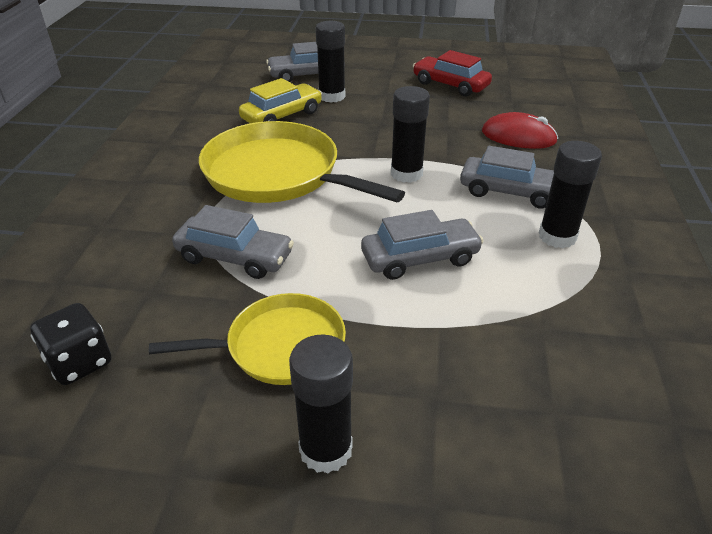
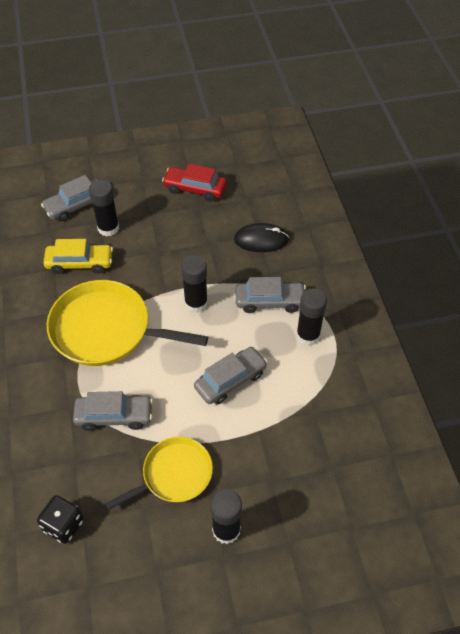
camera: 20 degrees left, 15 degrees up
(282, 116) = (80, 263): yellow car -> yellow car turned 60 degrees clockwise
(518, 136) = (261, 240): red mouse -> black mouse

